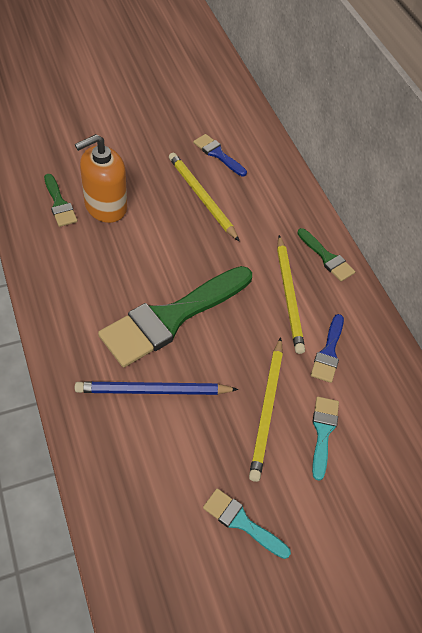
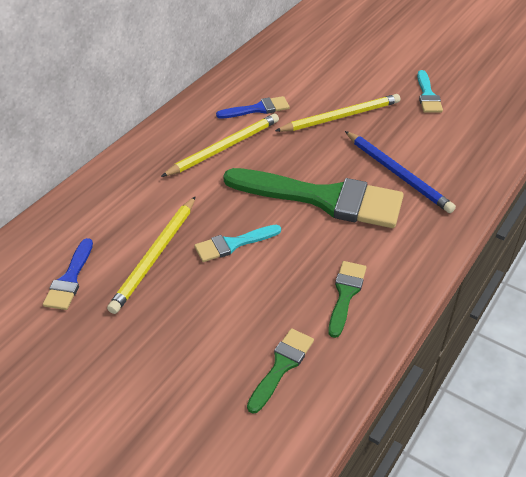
camera: 120 degrees left, 10 degrees down
(105, 206) = (244, 323): orange soap dispenser -> none
(323, 432) = (326, 89): turquoise brush -> turquoise brush (233, 244)
(327, 258) = (157, 144): green brush -> green brush (345, 294)

